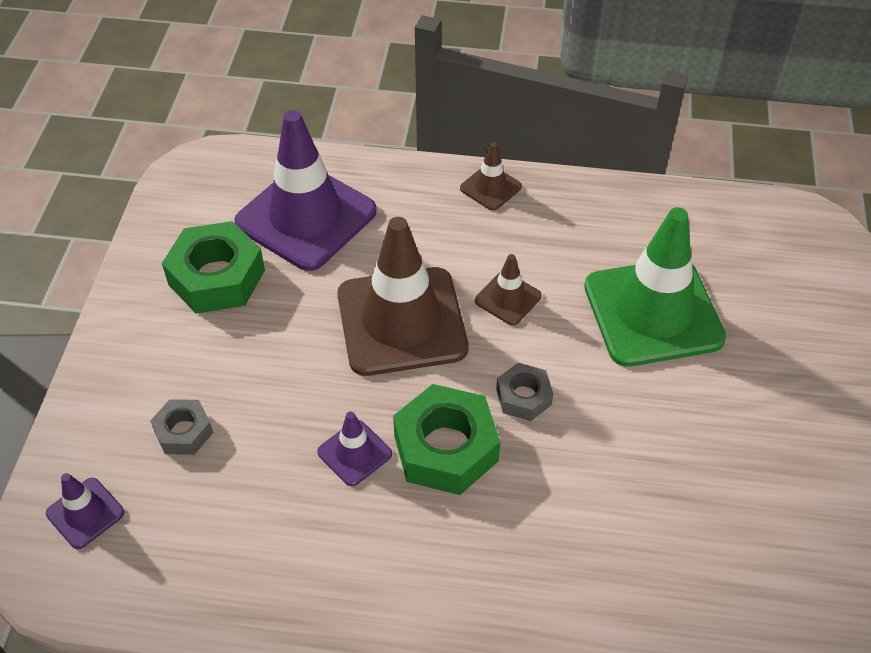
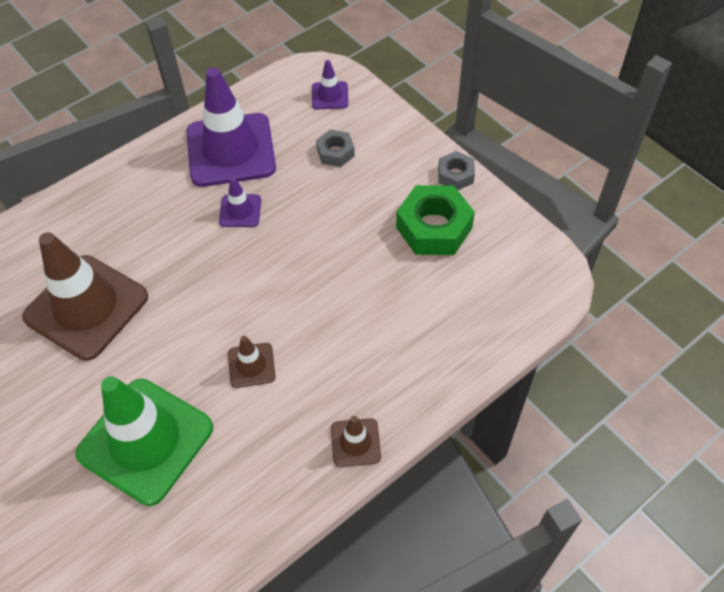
camera: 135 degrees right, 5 degrees up
(306, 217) = (441, 306): purple traffic cone -> purple traffic cone (231, 150)
(401, 321) = (298, 294): brown traffic cone -> brown traffic cone (86, 307)
(445, 448) = (195, 251): green nut -> none
(523, 397) = (179, 312): grey nut -> grey nut (455, 175)

